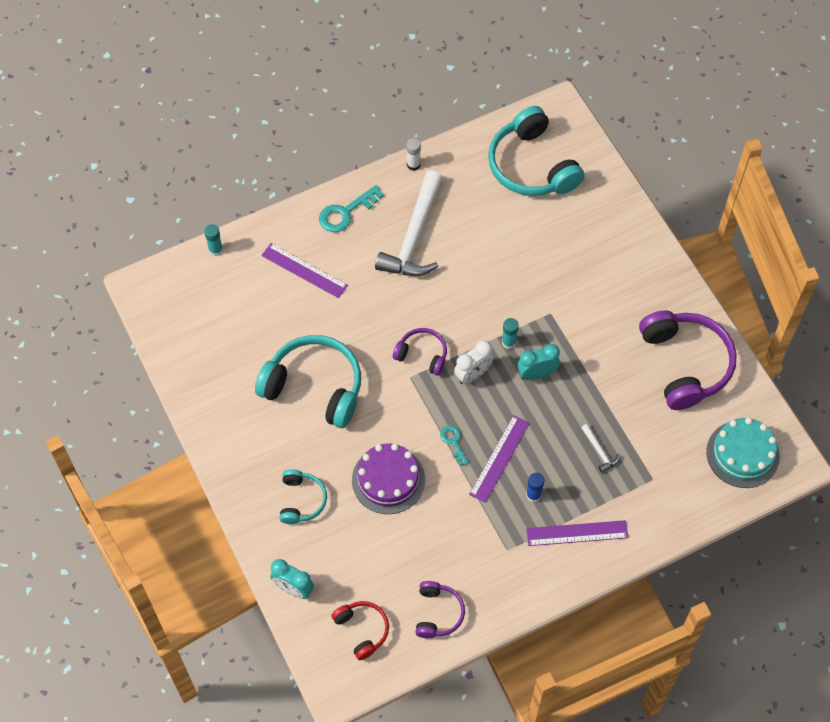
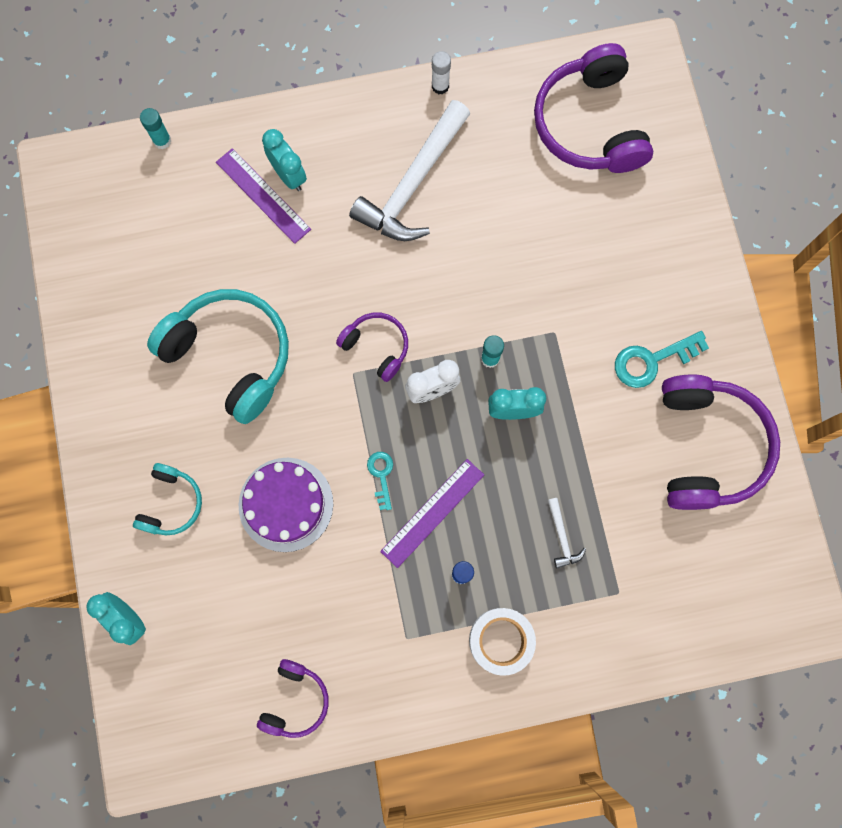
camera: 15 degrees right, 15 degrees up
(319, 252) = (289, 175): none -> turquoise clock
(346, 212) = (337, 130): turquoise key -> turquoise key (652, 360)
(362, 630) = (196, 696): red headphones -> none
(532, 166) = (590, 124): turquoise headphones -> purple headphones
(577, 533) = (501, 640): purple ruler -> white tape
(742, 454) = (745, 590): turquoise cake -> none

